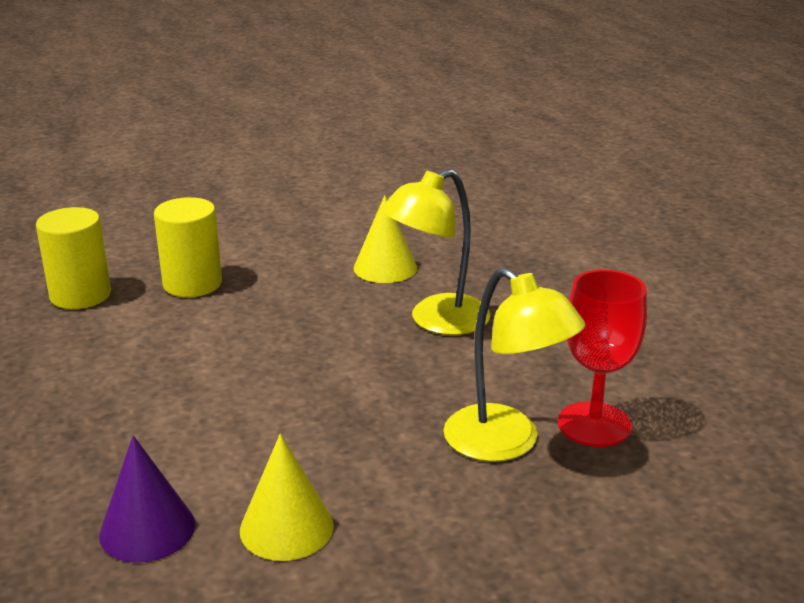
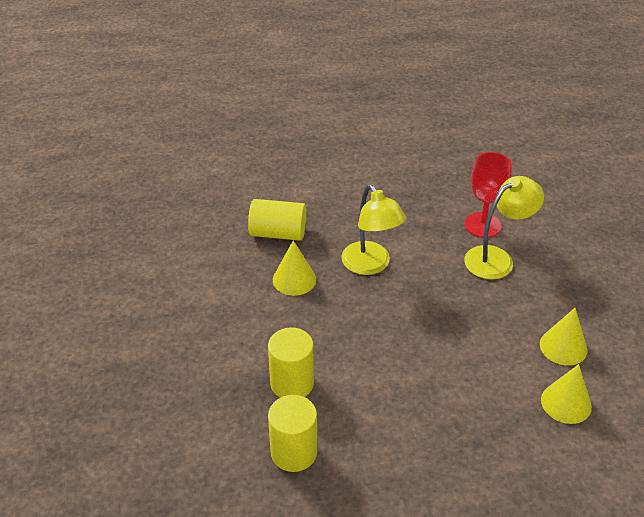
camera: 80 degrees left, 15 degrees up
(147, 529) = (566, 403): purple cone -> yellow cone
(476, 248) = (278, 233): none -> yellow cylinder

